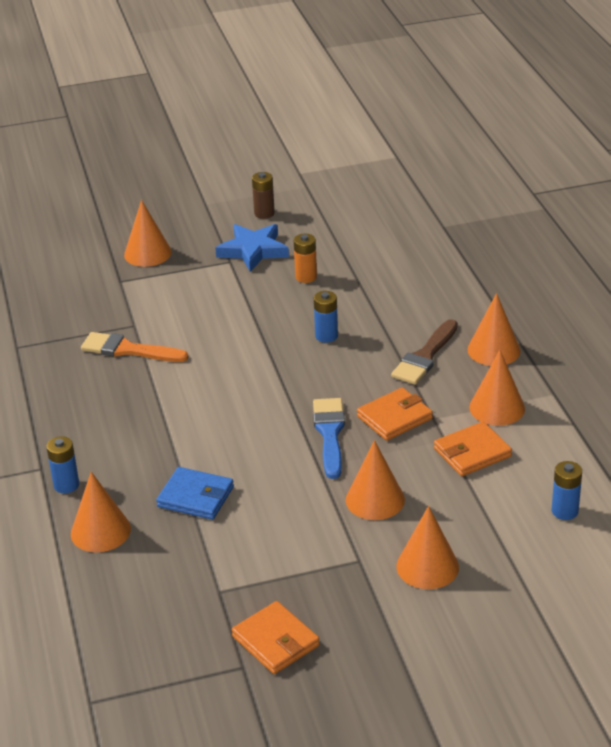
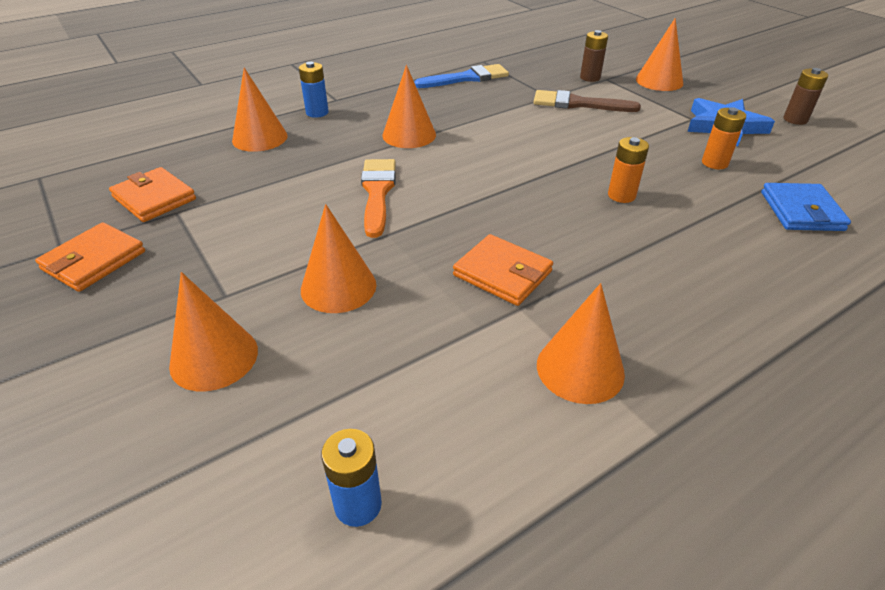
camera: 70 degrees right, 5 degrees up
(111, 290) = (590, 78): none -> brown battery
(128, 350) = (512, 101): orange brush -> orange brush (377, 192)
(196, 497) = (315, 172): blue wallet -> blue wallet (801, 211)
(326, 336) = (621, 195): blue battery -> orange battery
(330, 434) = (447, 231): blue brush -> blue brush (467, 78)
(425, 356) = (644, 276): brown brush -> brown brush (578, 104)
(472, 452) = (464, 359): orange wallet -> orange wallet (154, 198)
(493, 350) = (714, 341): orange cone -> orange cone (409, 135)

